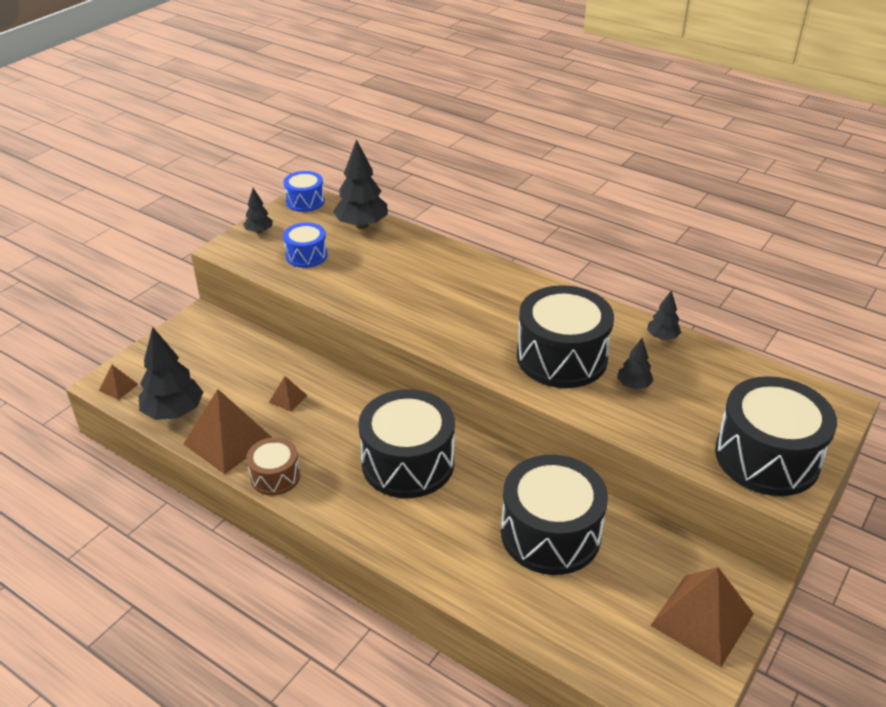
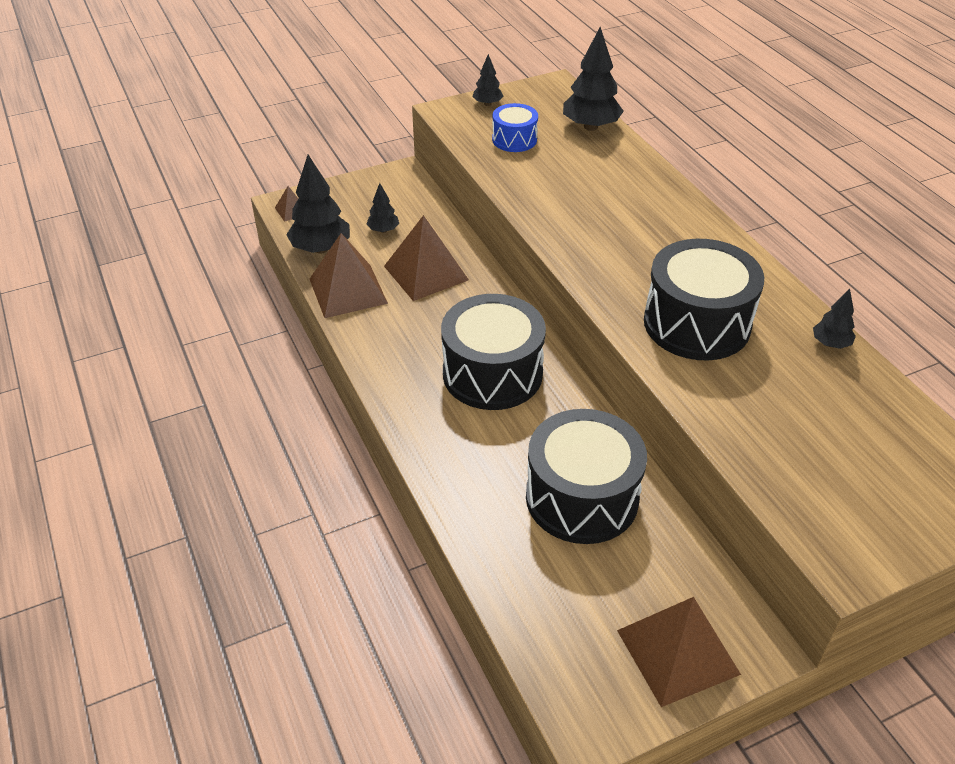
camera: 30 degrees right, 5 degrees up
(275, 476) = (365, 337): brown drum -> none
(288, 398) = (426, 273): brown pyramid -> brown pyramid, size x2.18
(305, 201) = (552, 88): blue drum -> none
(633, 385) = (754, 380): black tree -> black tree (383, 230)
(767, 457) = (852, 514): black drum -> none

